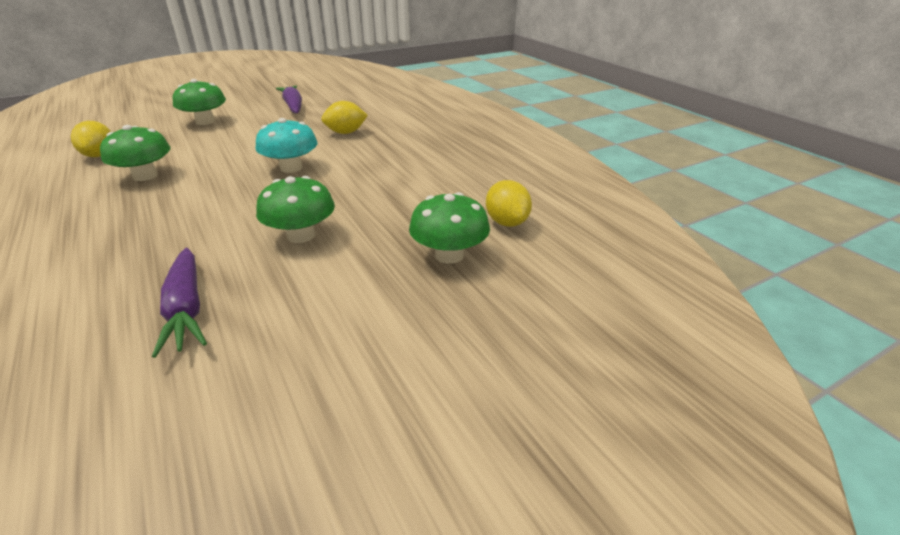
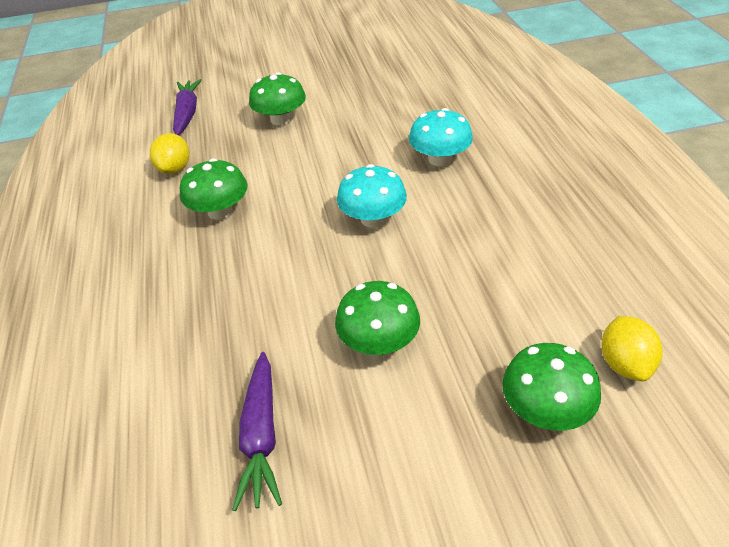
camera: 20 degrees right, 10 degrees up
(293, 106) = (380, 98): purple carrot -> purple carrot (187, 113)
(346, 132) = (440, 159): yellow lemon -> turquoise mushroom

